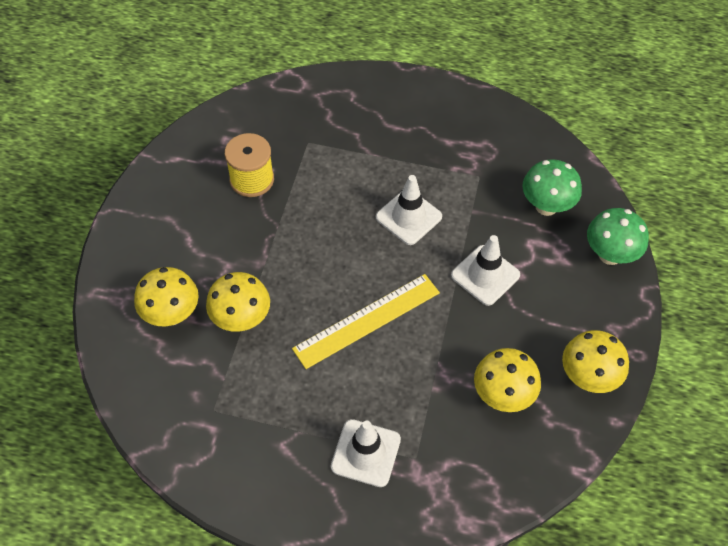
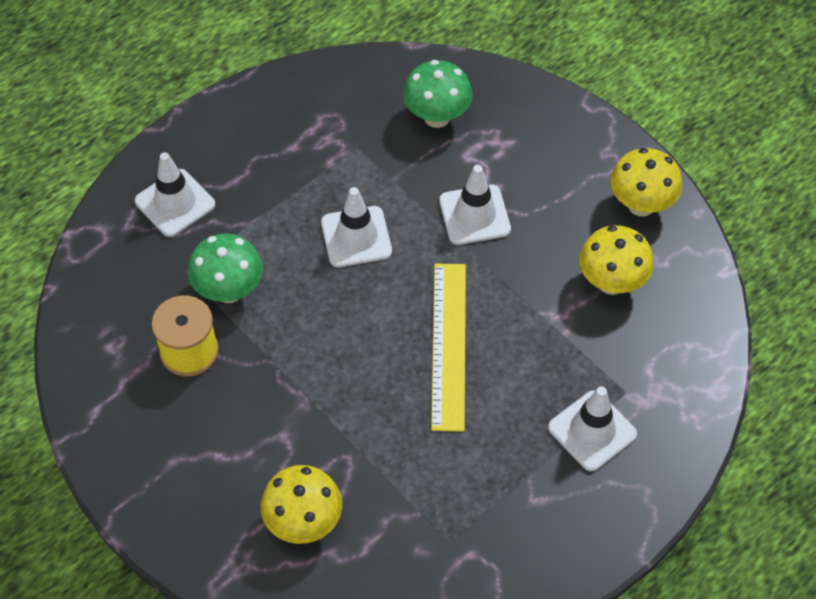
camera: 55 degrees left, 0 degrees up
(241, 319) = (361, 458): yellow mushroom -> none
(353, 108) = (175, 203): none -> white traffic cone
(610, 255) = (529, 104): green mushroom -> green mushroom (229, 290)

